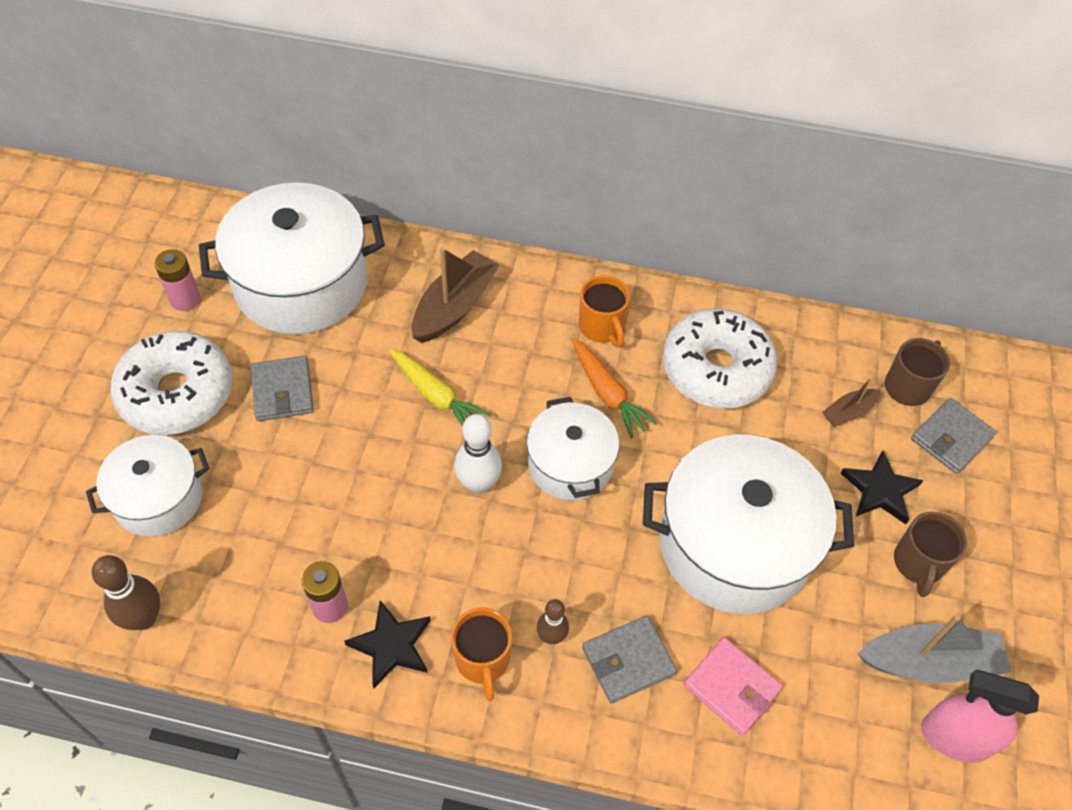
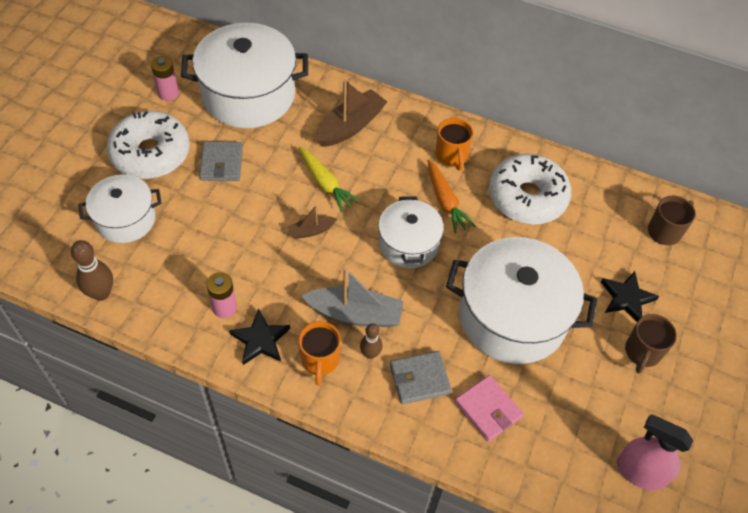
camera: 10 degrees right, 0 degrees up
(478, 483) = (342, 246): white bowling pin -> none
(848, 412) = (616, 242): brown boat -> brown boat (311, 231)
(929, 662) = (634, 419): grey boat -> grey boat (355, 314)
(951, 438) = (688, 272): grey wallet -> none

